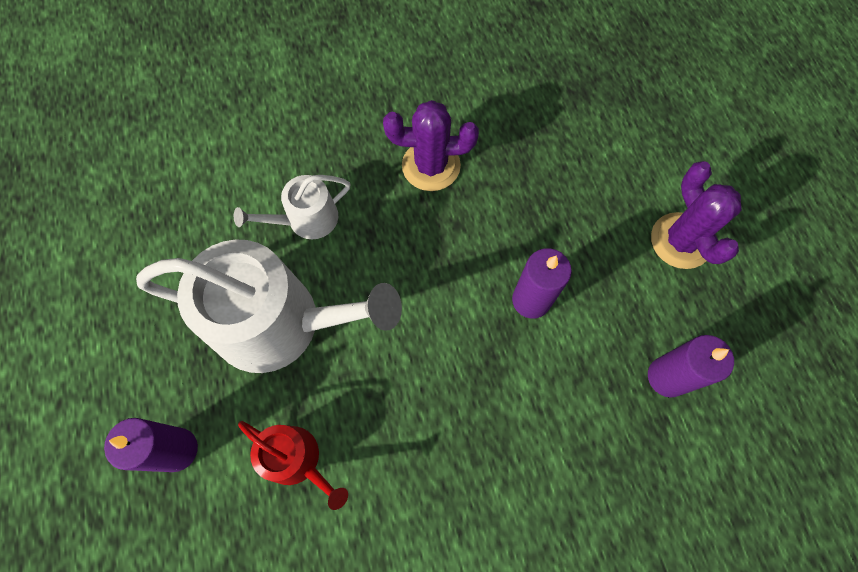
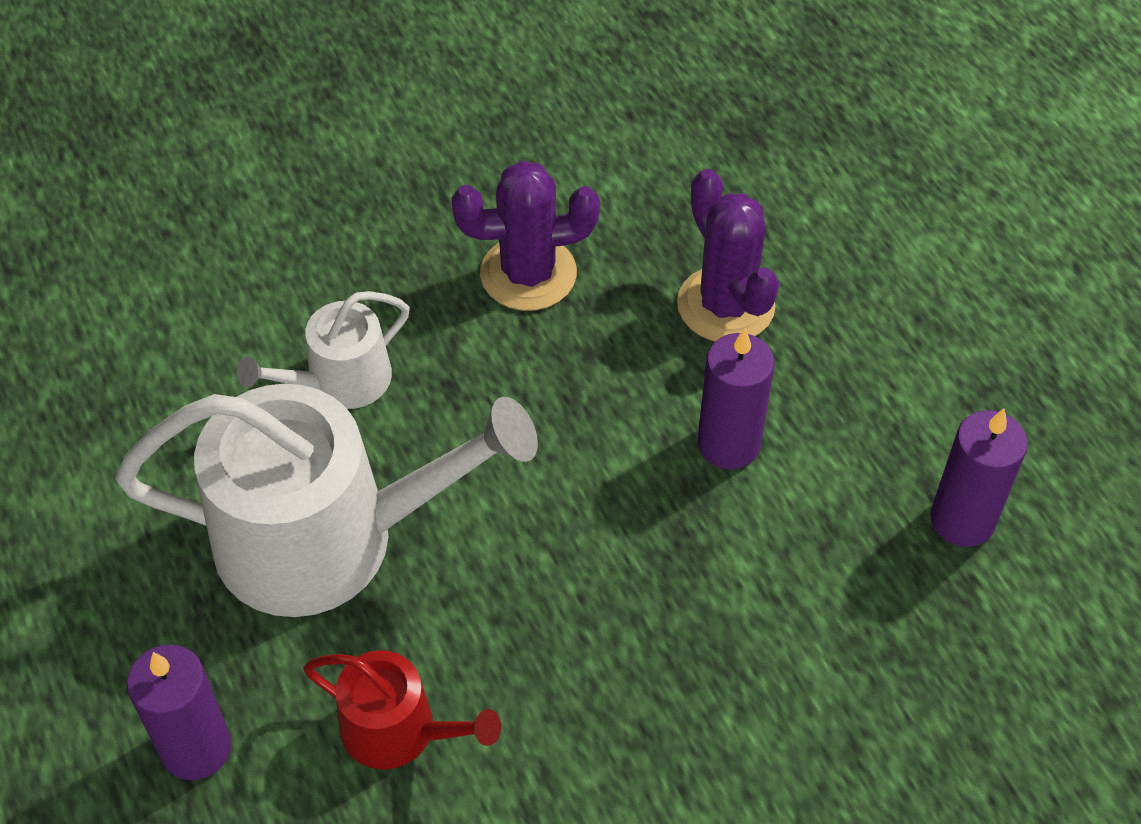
camera: 10 degrees left, 15 degrees down
(680, 241) = (946, 325): purple cactus -> purple cactus (725, 305)

